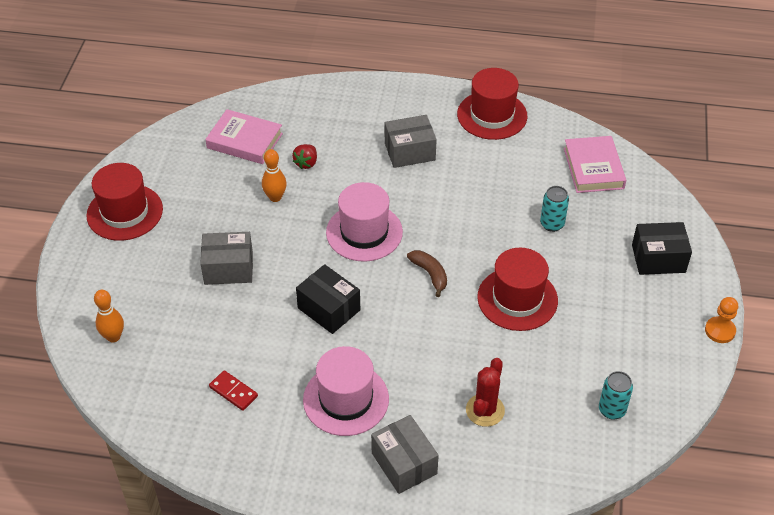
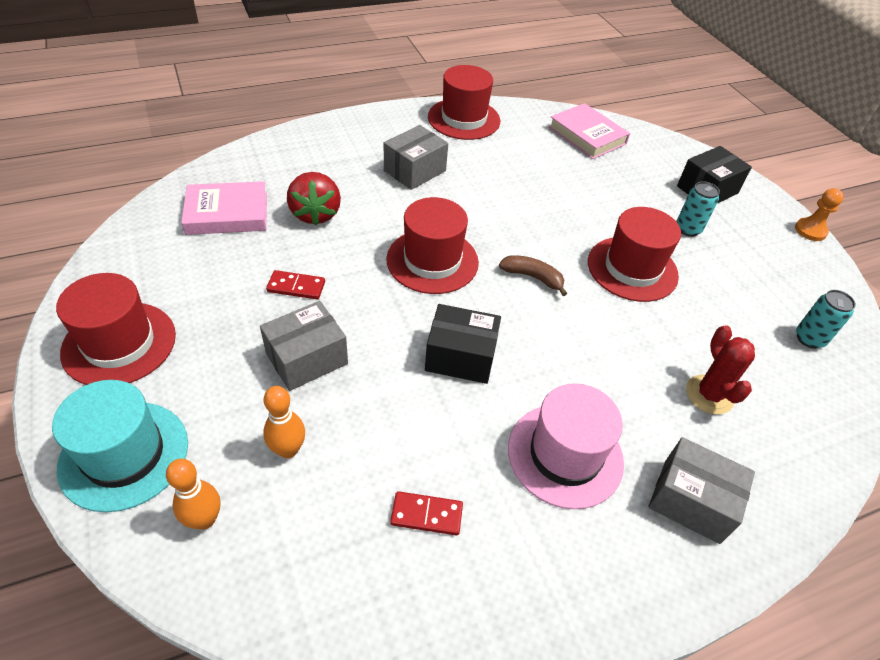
camera: 35 degrees left, 0 degrees up
(92, 282) = (124, 455): none -> turquoise hat
(255, 215) = (296, 287): none -> red domino
(275, 197) = (306, 259): orange bowling pin -> orange bowling pin (288, 449)
(306, 163) = (315, 214): red strawberry -> red strawberry, size x1.69
(364, 232) = (432, 261): pink hat -> red hat
(552, 224) = (598, 191): turquoise can -> turquoise can (688, 229)

